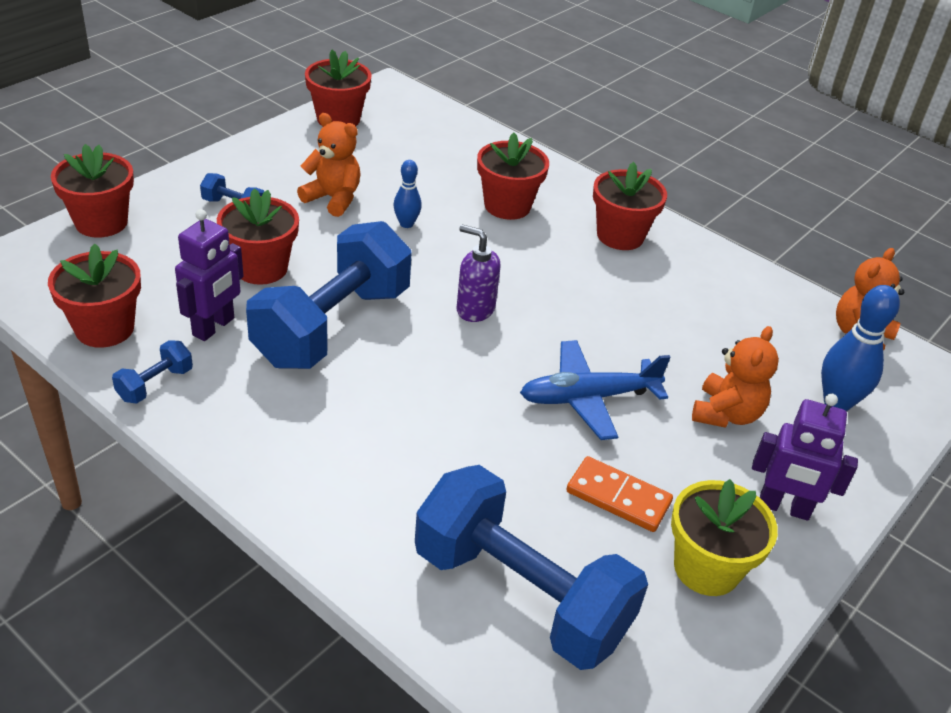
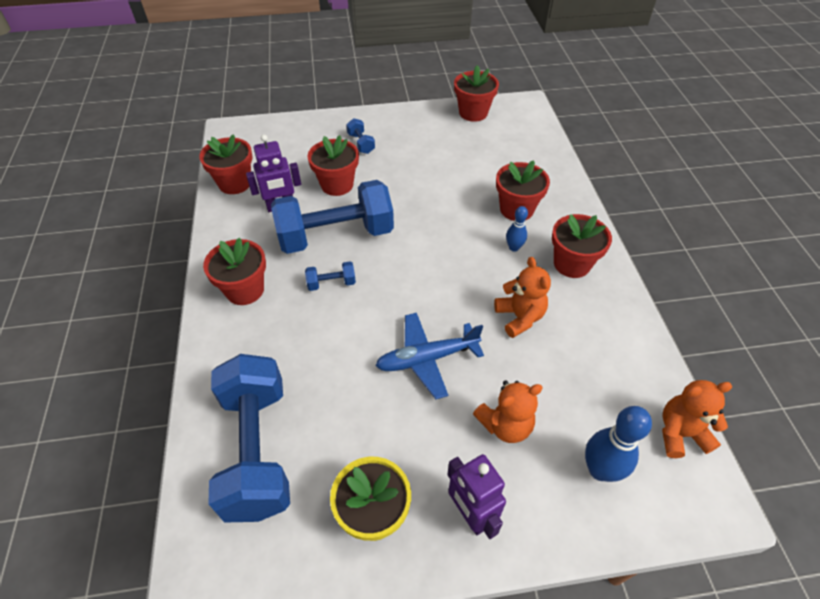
camera: 45 degrees right, 10 degrees up
(101, 222) = (292, 126): red flower pot -> red flower pot (245, 290)
(155, 384) = (224, 224): blue dumbbell -> blue dumbbell (331, 283)
(333, 199) = (417, 160): orange teddy bear -> orange teddy bear (519, 317)
(406, 224) = (441, 194): blue bowling pin -> blue bowling pin (514, 247)
(475, 309) = (422, 265): purple soap dispenser -> none
(588, 398) = (427, 359): blue plane -> blue plane turned 45 degrees counterclockwise
(618, 497) = (373, 432): orange domino -> none

